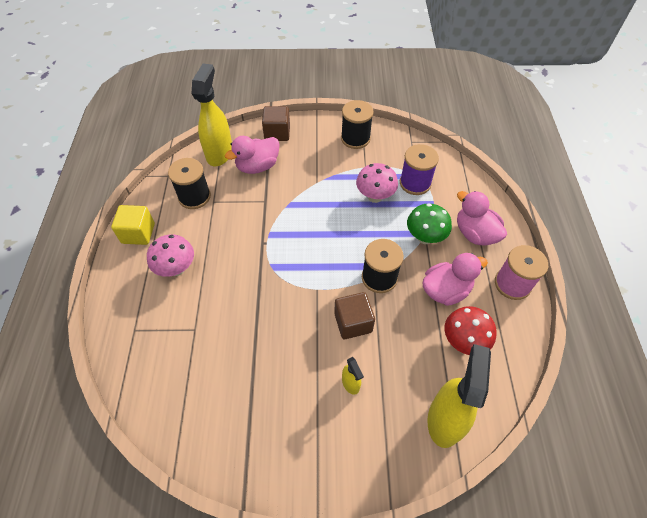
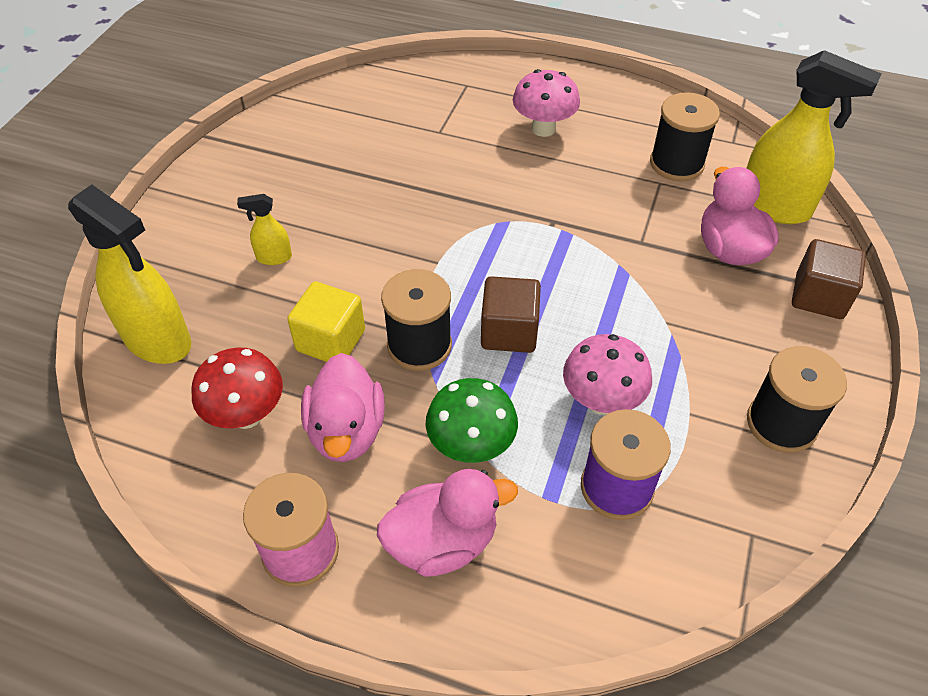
camera: 110 degrees right, 5 degrees down
(138, 233) = (621, 102): yellow cube -> yellow cube (330, 340)
(353, 322) = (359, 287): brown cube -> brown cube (509, 331)

